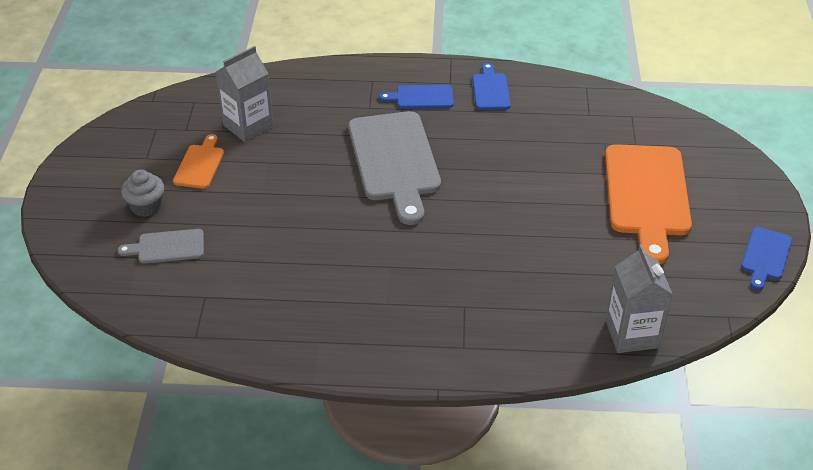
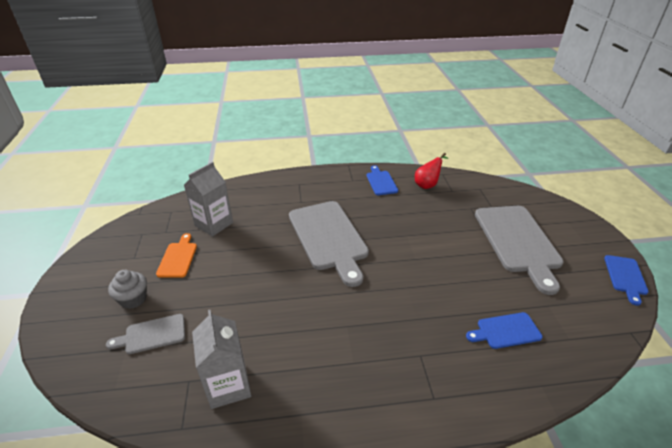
camera: 10 degrees left, 5 degrees down
(421, 97) = (335, 191): blue cutting board -> blue cutting board (506, 331)
(557, 101) = (427, 185): none -> red pear
(632, 334) = (567, 361): grey carton -> grey carton (228, 385)
(647, 195) = (518, 241): orange cutting board -> grey cutting board

